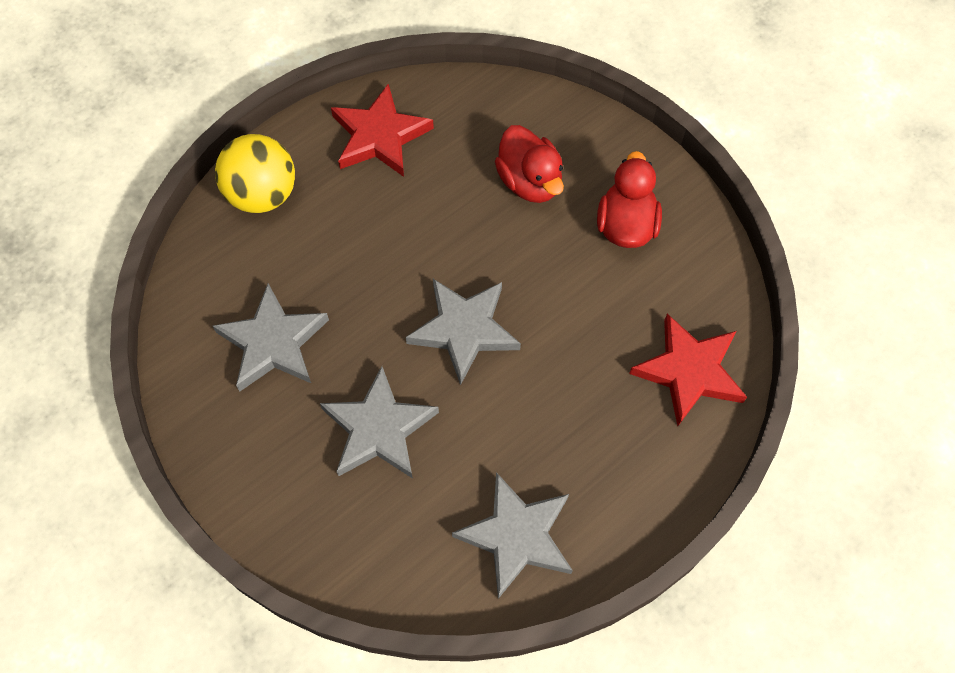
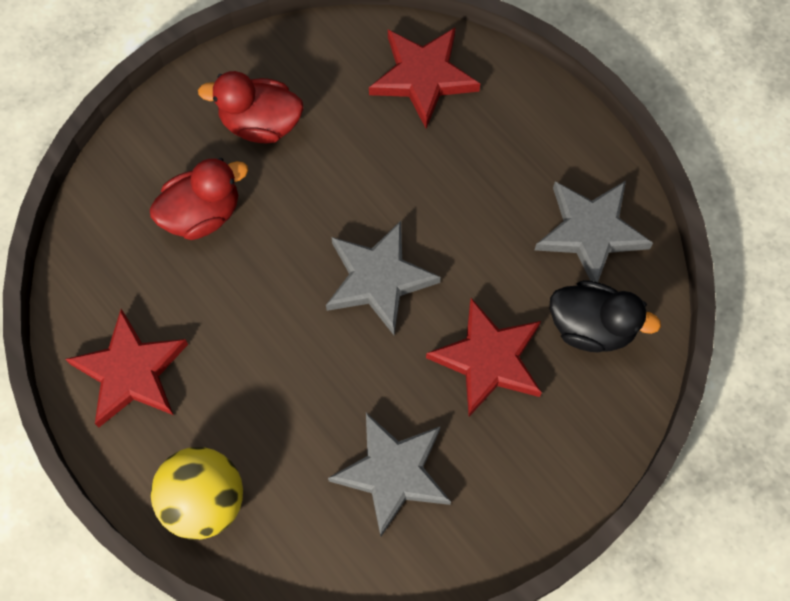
camera: 90 degrees left, 5 degrees up
(379, 429) = (488, 360): grey star -> red star
(410, 532) = (592, 326): none -> black duck

